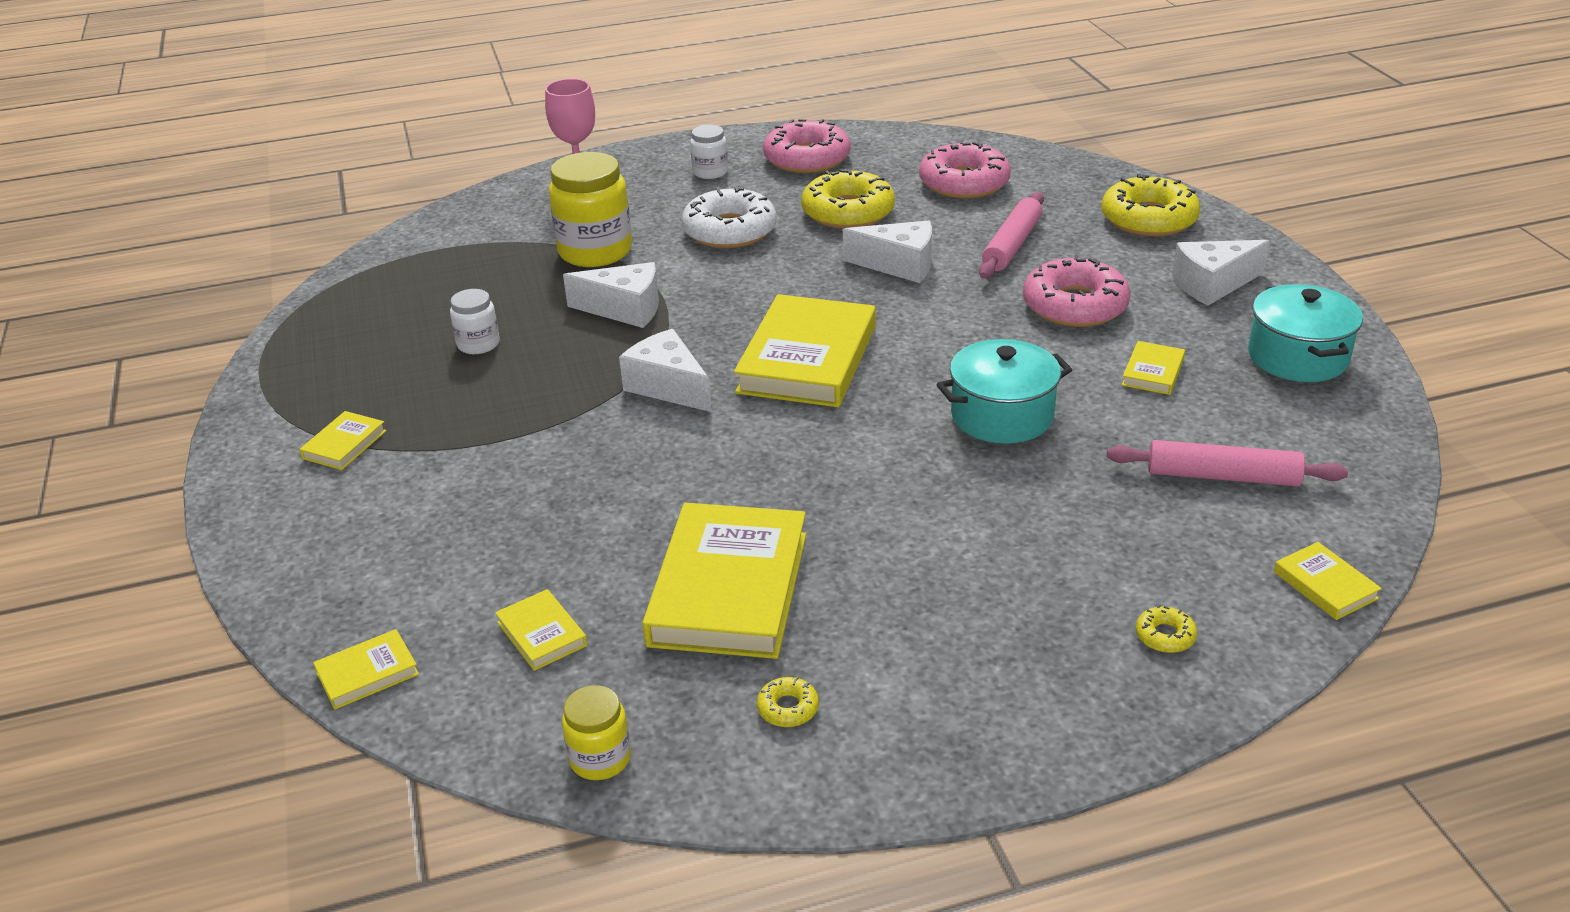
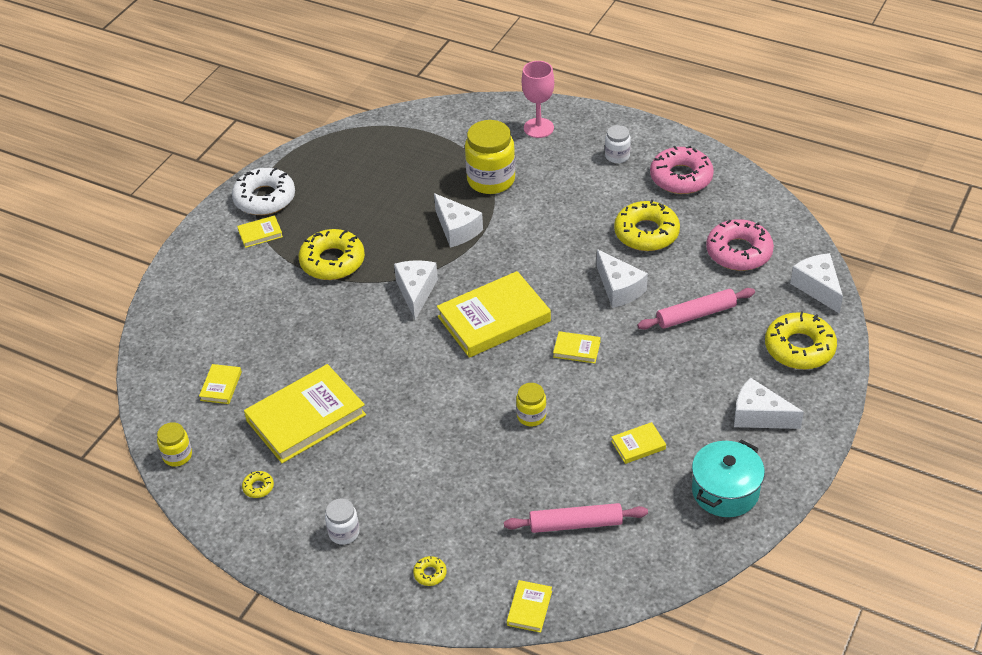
camera: 45 degrees right, 10 degrees up
(367, 673) = (150, 358): yellow book -> yellow book (576, 349)
(478, 344) = (372, 209): white jar -> white jar (344, 532)
(503, 417) = (332, 261): none -> yellow donut
(730, 231) = (570, 207): white donut -> white donut (264, 198)
(1002, 415) = (531, 416): turquoise pot -> yellow jar
(1075, 305) = (665, 377): pink donut -> none
(1081, 172) = (817, 288): none -> white cheese
(1222, 476) = (575, 524): pink rolling pin -> pink rolling pin turned 60 degrees counterclockwise

